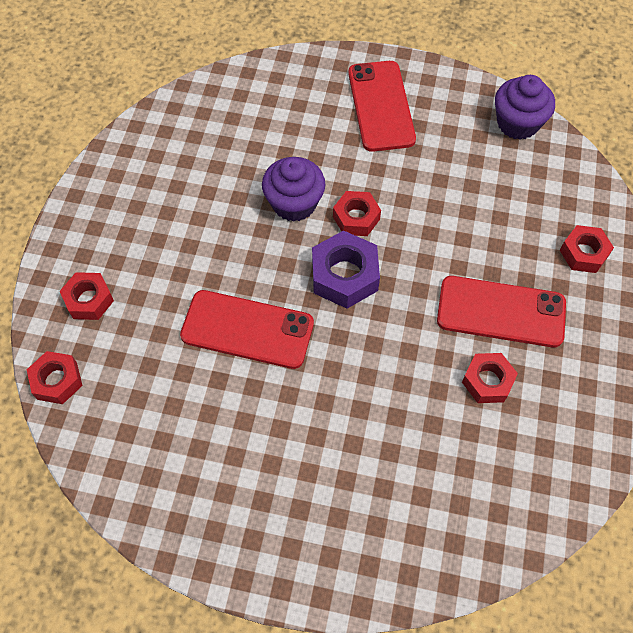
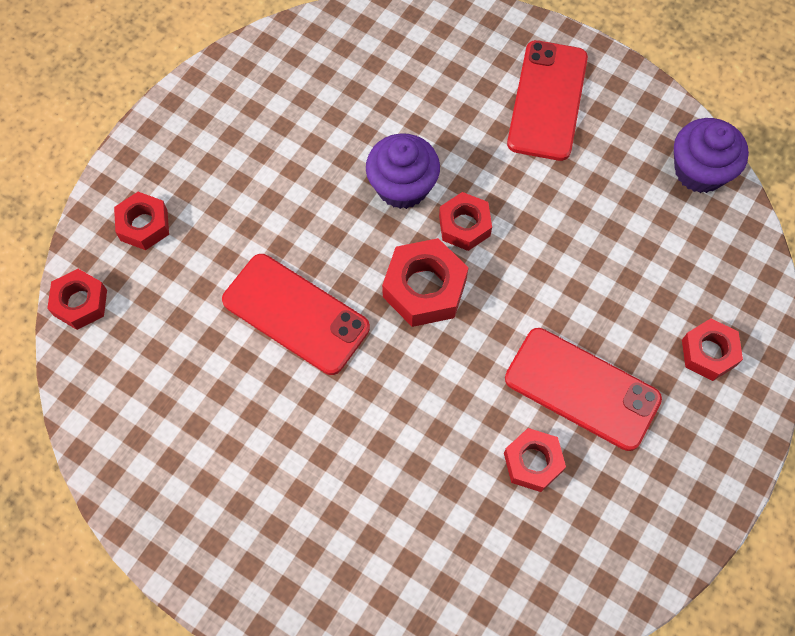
camera: 20 degrees right, 5 degrees up
(344, 275) = (424, 288): purple nut -> red nut

